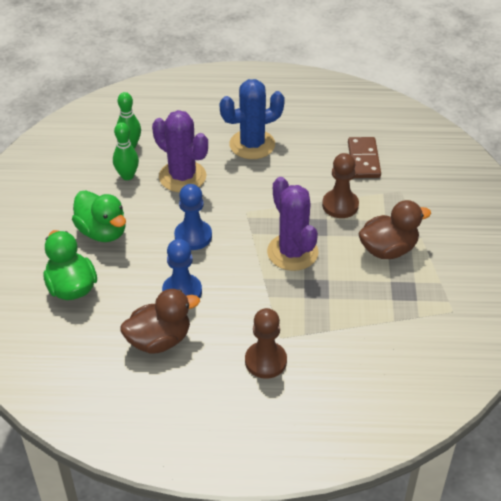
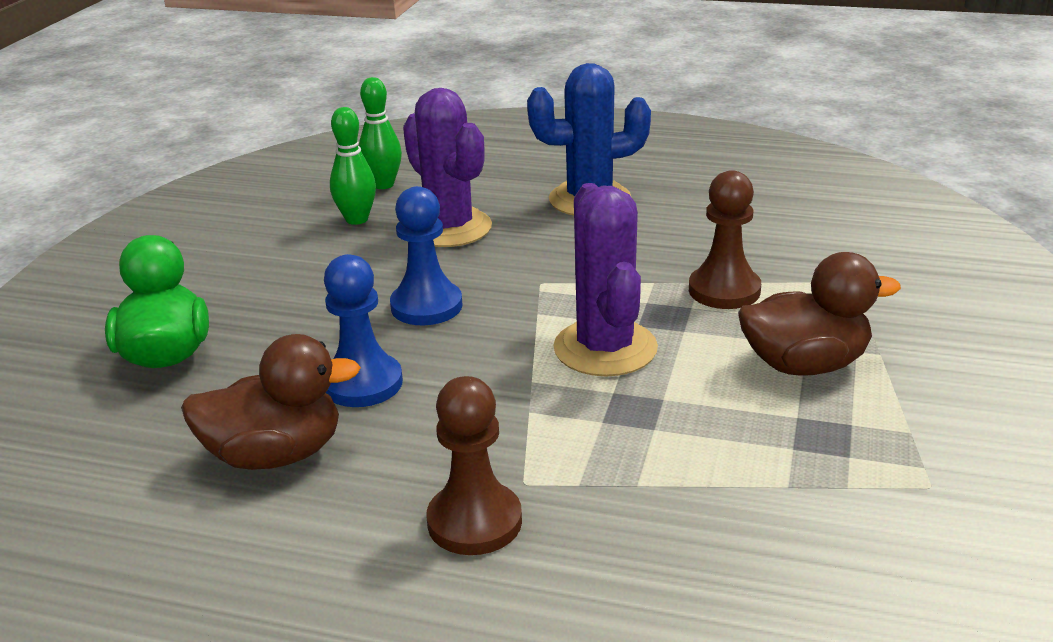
camera: 15 degrees right, 15 degrees down
(102, 232) = (270, 284): green duck -> none
(364, 160) = (789, 234): brown domino -> none

